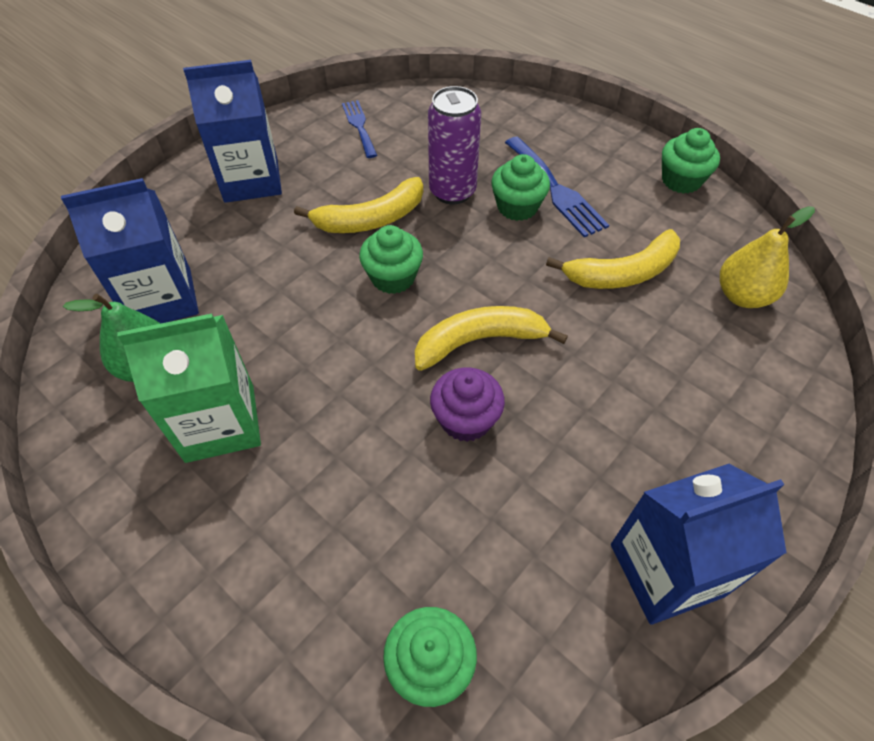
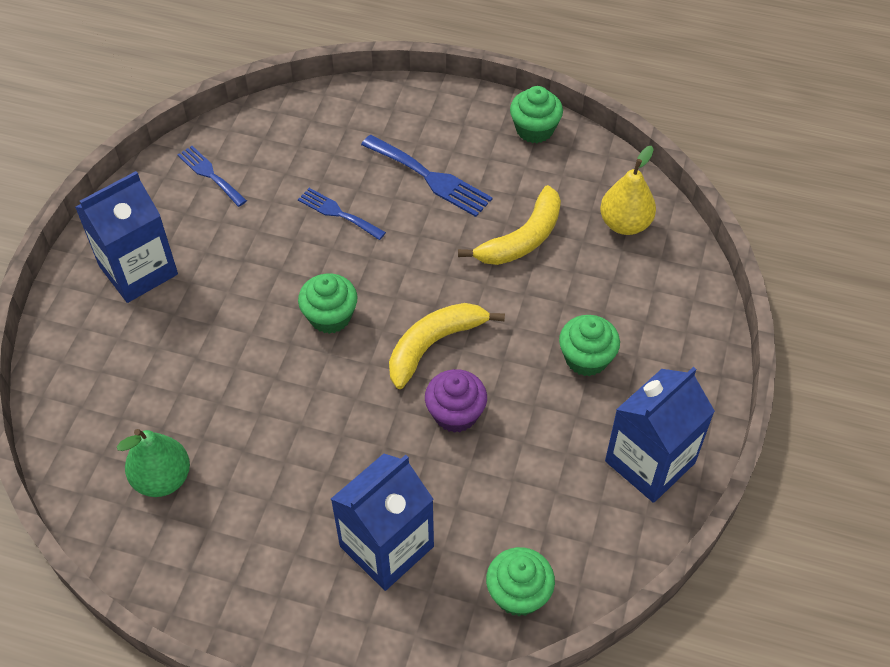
camera: 25 degrees left, 0 degrees up
(162, 299) = (132, 417): blue carton -> blue carton (386, 546)
(220, 423) = (258, 498): green carton -> none
(371, 219) = (278, 268): yellow banana -> none
(452, 191) = (338, 213): purple can -> blue fork
(517, 207) = (404, 208): green cupcake -> green cupcake (586, 358)

